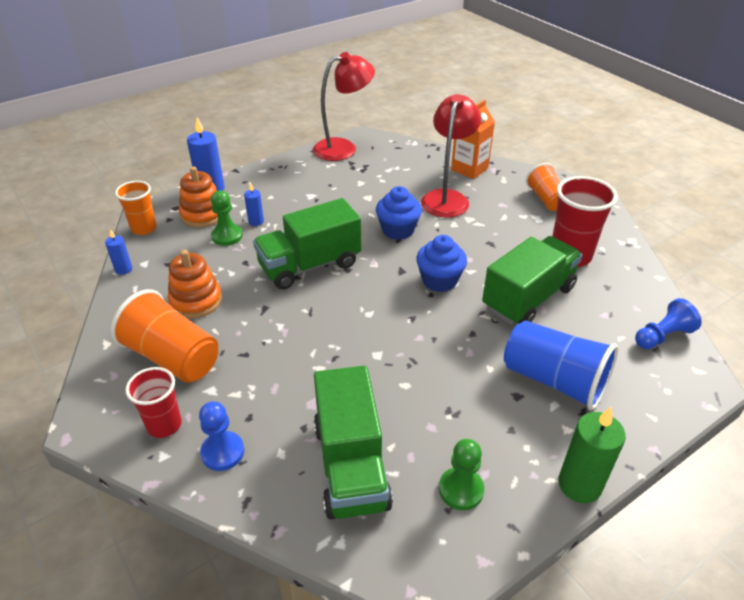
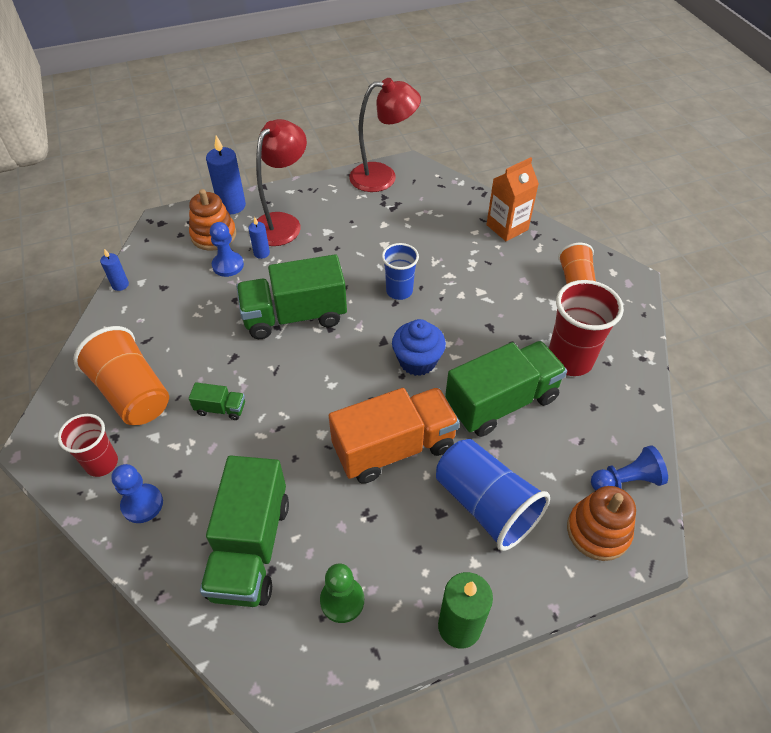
camera: 15 degrees right, 10 degrees up
(144, 228) = (153, 241): orange cup -> none
(196, 301) = (174, 335): orange stacking toy -> orange stacking toy (598, 531)
(227, 236) = (228, 265): green pawn -> blue pawn
(269, 353) = (220, 409): none -> green truck
(398, 230) = (399, 291): blue cupcake -> blue cup
(447, 198) = (467, 260): red lamp -> red lamp (282, 223)
(450, 352) = (394, 448): none -> orange truck

